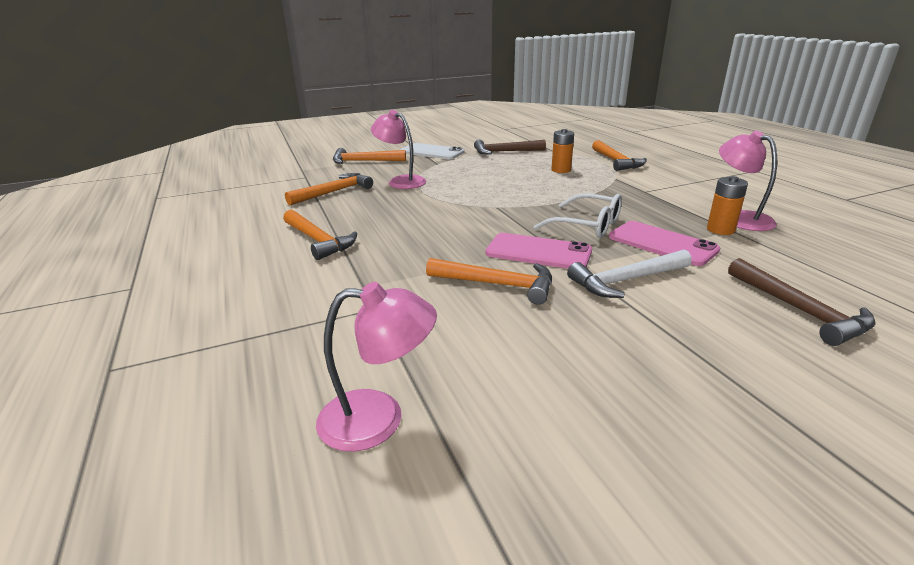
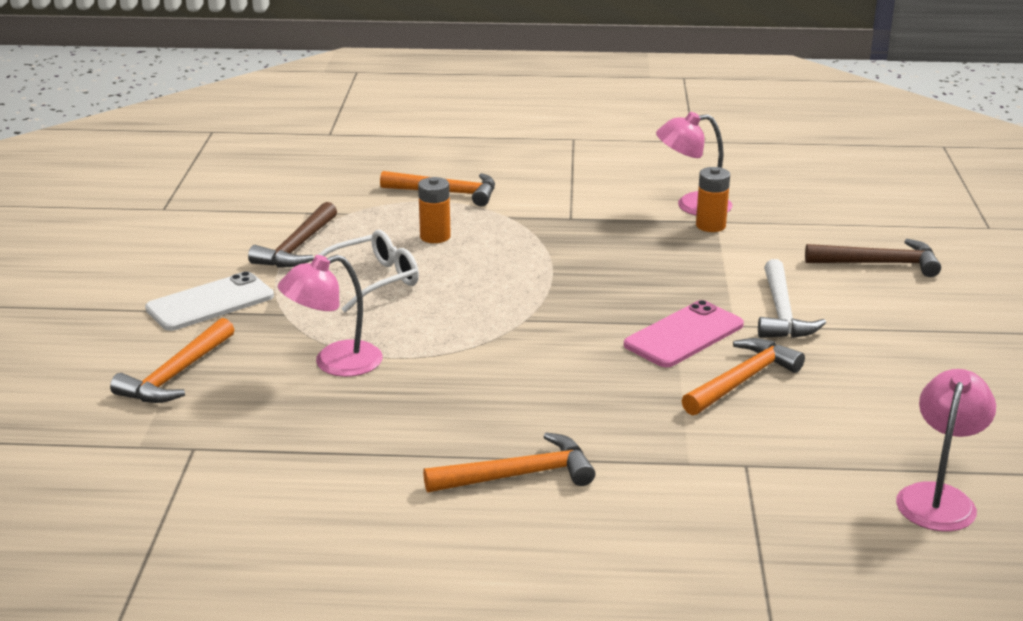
camera: 65 degrees left, 0 degrees up
(333, 192) = (317, 432): orange hammer -> none
(587, 225) = (638, 285): white glasses -> white glasses (373, 280)
(662, 243) = (717, 265): pink phone -> none

